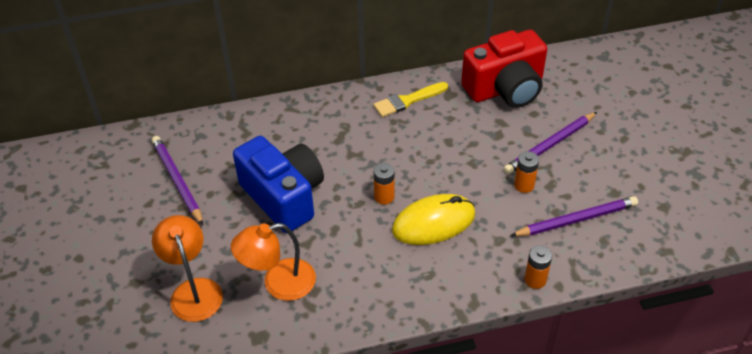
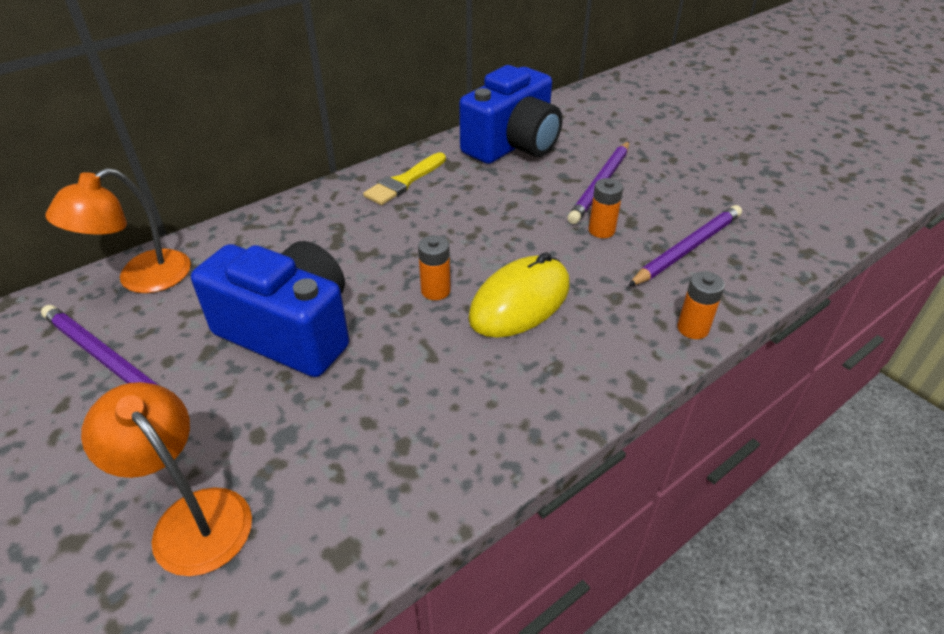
camera: 25 degrees left, 5 degrees down
(279, 283) = (338, 454): orange lamp -> orange lamp (141, 279)
(505, 89) = (513, 145): red camera -> blue camera

